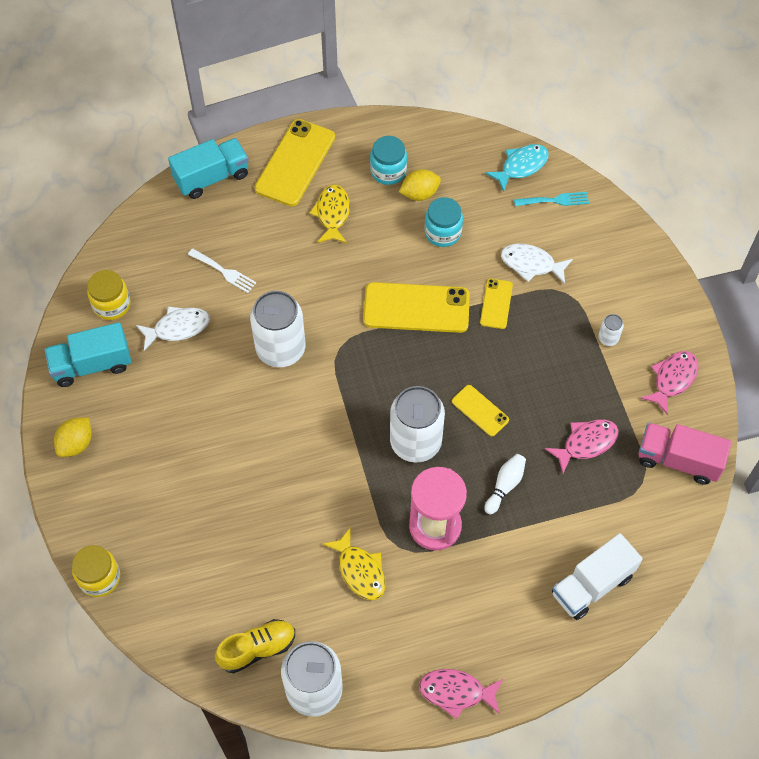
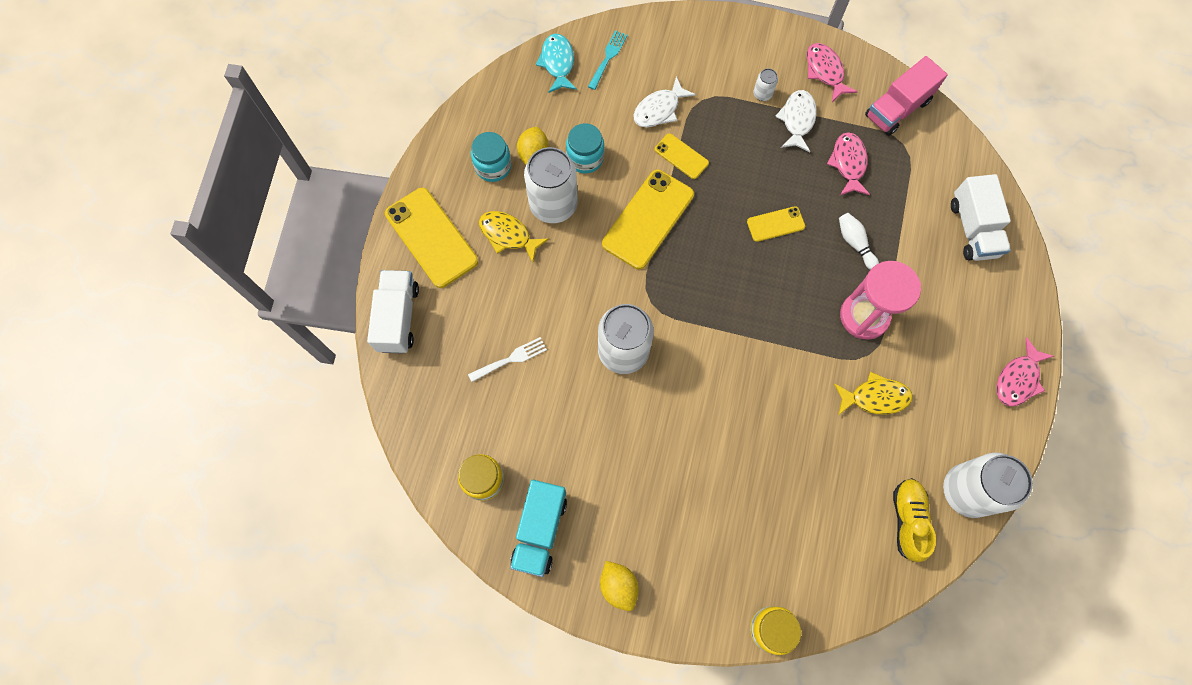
camera: 60 degrees left, 10 degrees up
(178, 328) = (547, 431): white fish -> white fish (797, 120)
(212, 177) = (398, 318): turquoise truck -> white truck
(415, 442) = (778, 289): white can -> white can (553, 205)

